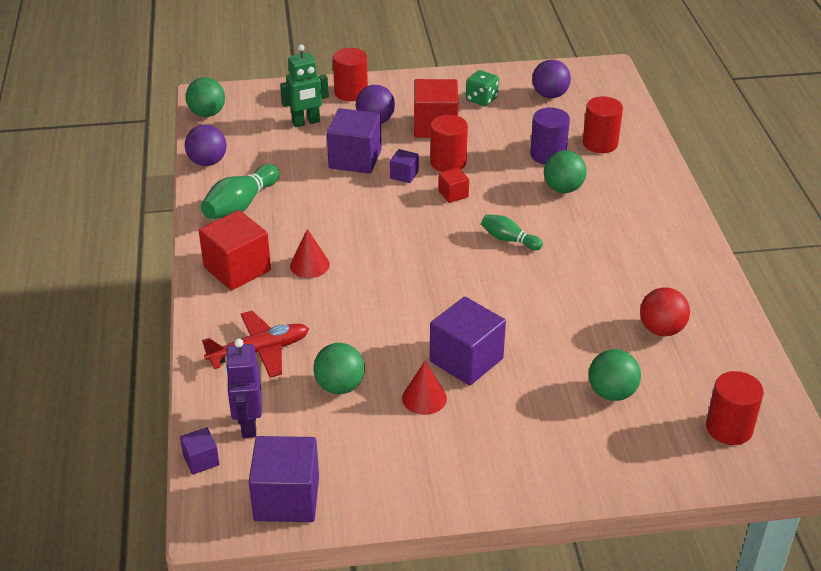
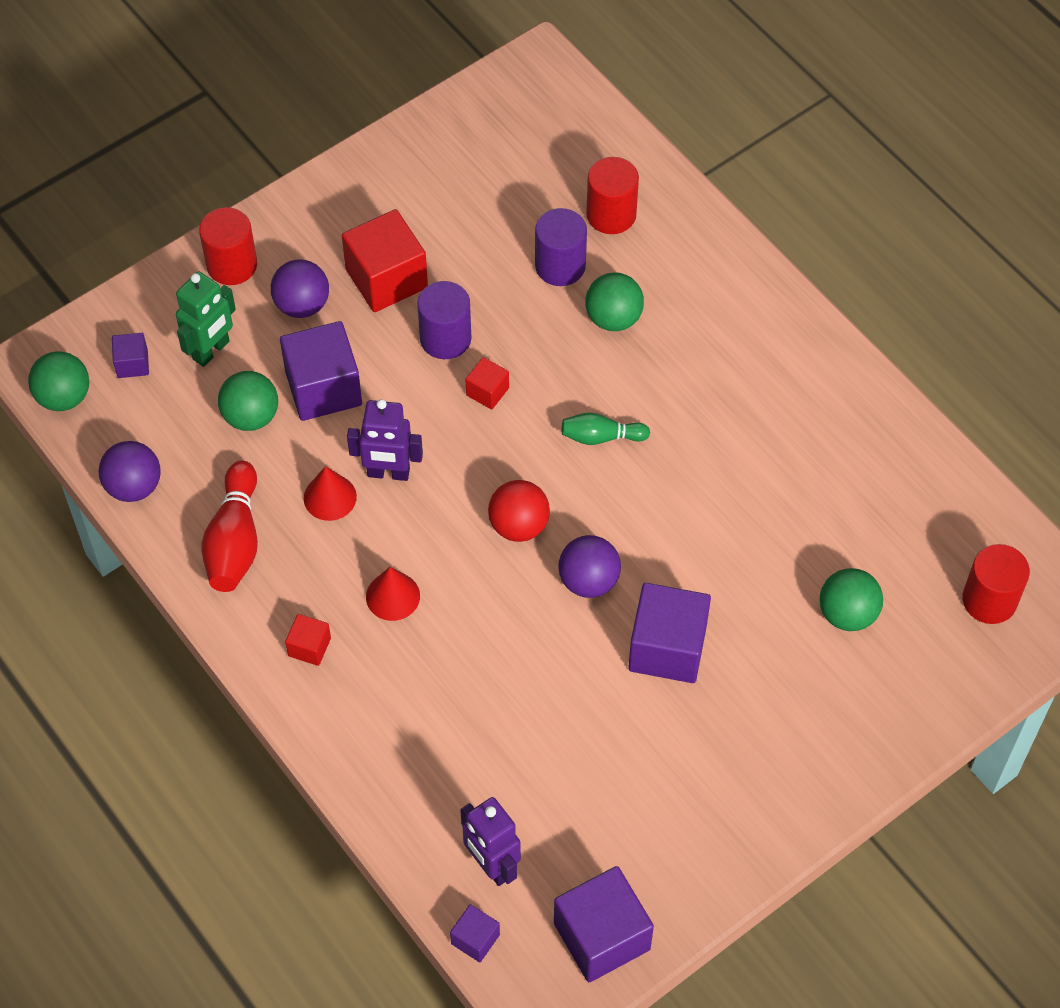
camera: 30 degrees left, 20 degrees up
(237, 269) = (309, 647): red cube -> red cube, size x0.50
(240, 205) = (235, 541): green bowling pin -> red bowling pin
(259, 351) = (428, 756): red plane -> none
(340, 386) = (554, 758): green ball -> green ball (251, 416)
(359, 208) = (388, 473): none -> purple robot
(404, 175) = (405, 387): purple cube -> purple cube (132, 364)
(424, 398) = (656, 726): red cone -> red cone (330, 497)
(448, 162) = (445, 338): red cylinder -> purple cylinder
(481, 99) = (413, 199): green dice -> none
(550, 95) = (496, 150): purple ball -> purple ball (589, 580)
(661, 329) = (849, 494): red ball -> red ball (519, 525)

